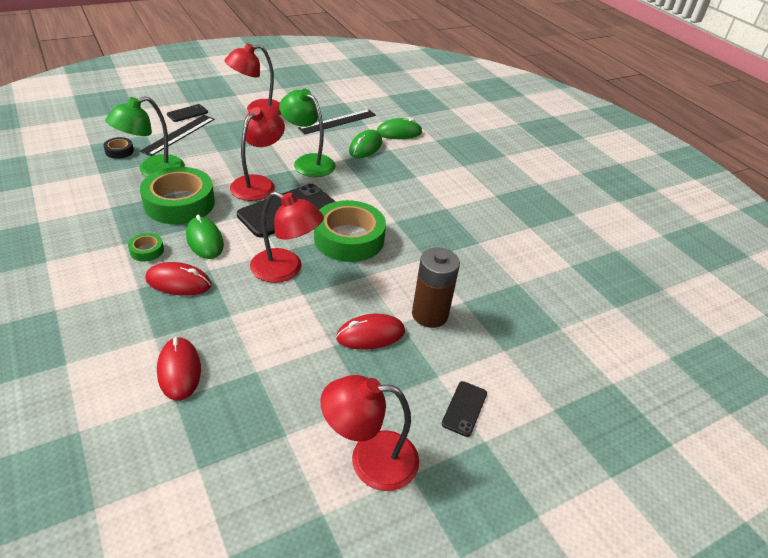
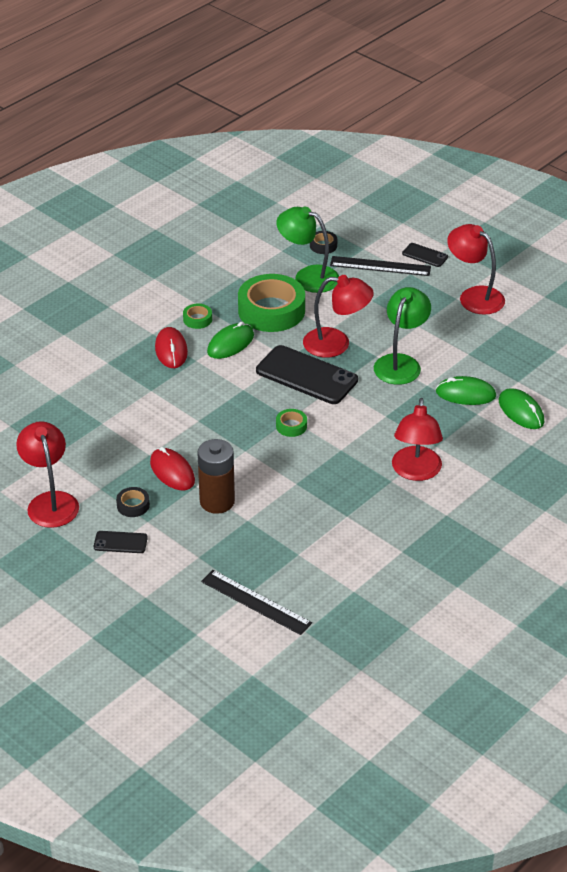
camera: 75 degrees right, 0 degrees up
(179, 370) = (83, 386): red mouse -> none
(286, 270) = (222, 401): red lamp -> red lamp (416, 472)
(338, 122) = (503, 359): black ruler -> black ruler (255, 602)
(349, 238) = (291, 426): green tape -> green tape, size x0.43
(409, 381) = (133, 505): none -> black tape

